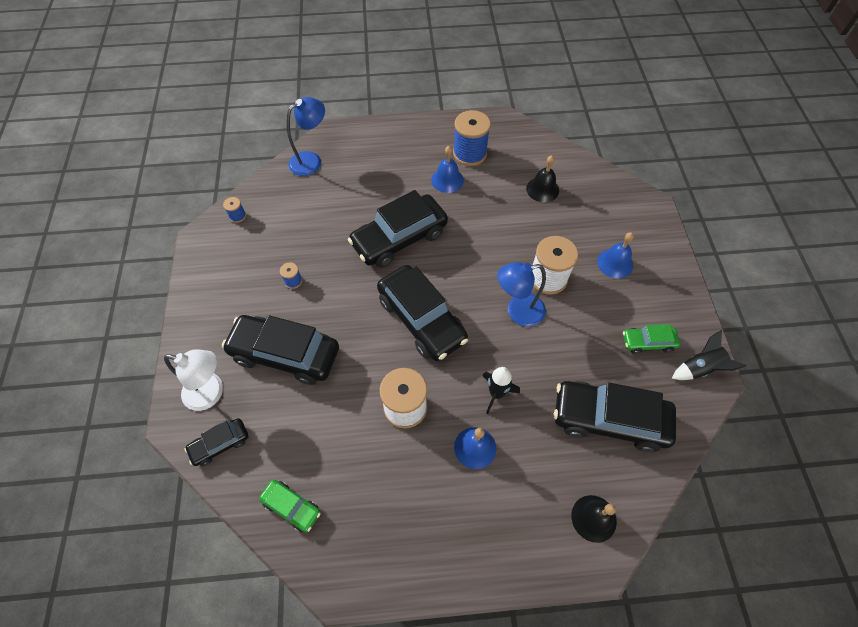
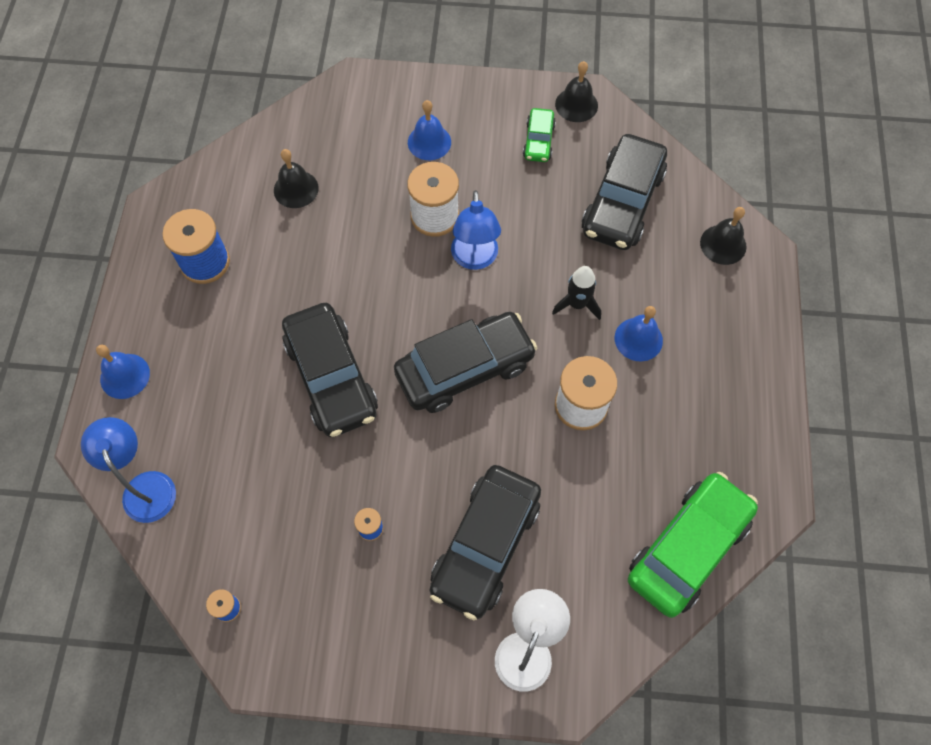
camera: 80 degrees left, 5 degrees up
(220, 444) = (601, 636): black car -> none
(292, 507) = (687, 548): green car -> green car, size x2.00
(447, 180) = (245, 300): blue bell -> blue bell (125, 376)
(699, 368) = (576, 105): black rocket -> black bell

